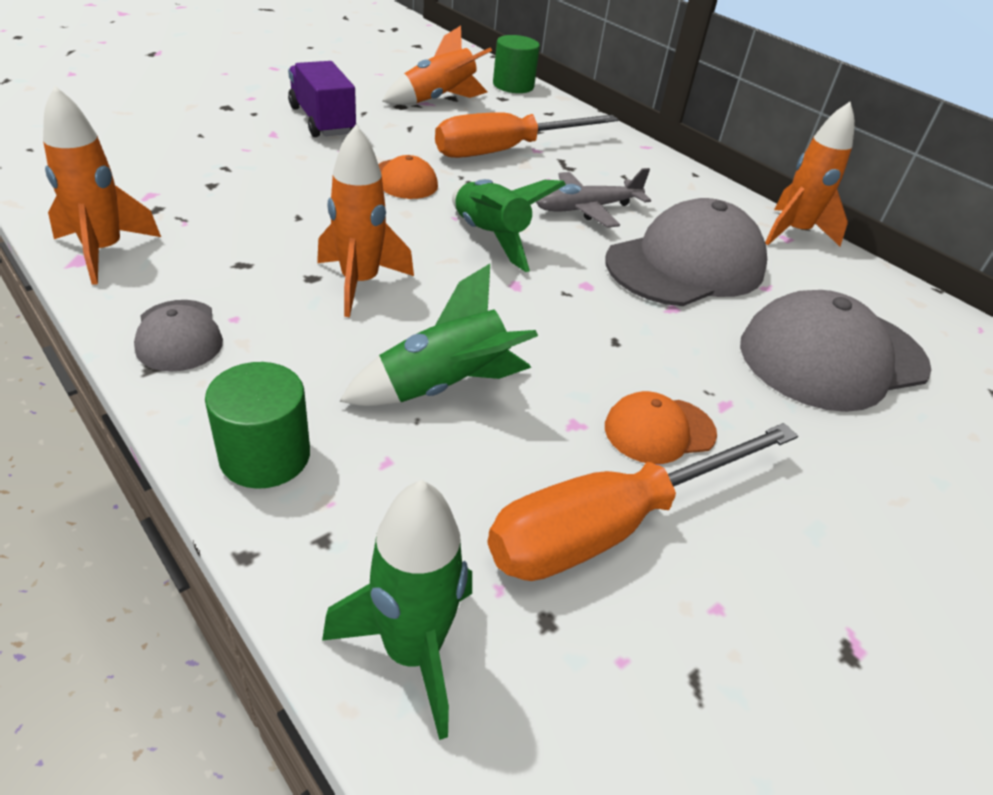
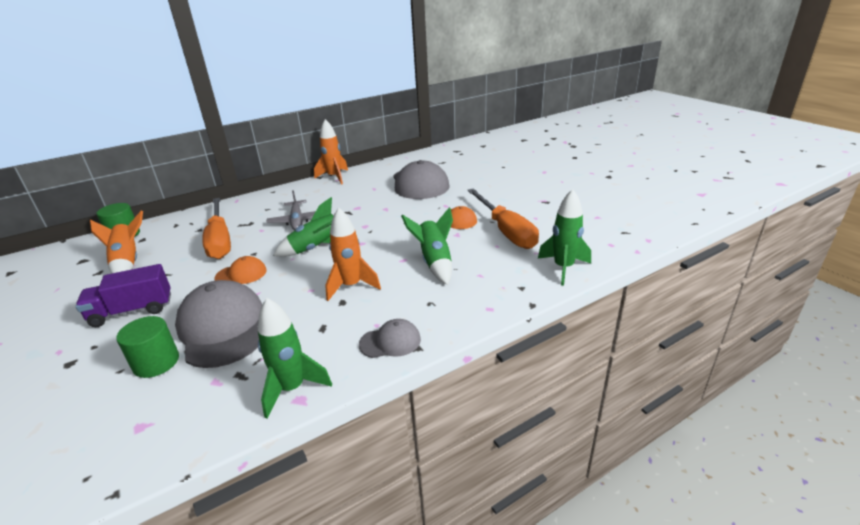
camera: 75 degrees left, 10 degrees down
(104, 252) = (292, 389): orange rocket -> green rocket
(265, 456) = (479, 305): green cylinder -> green cylinder (156, 362)
(685, 265) = (354, 202): grey cap -> grey cap (223, 328)

